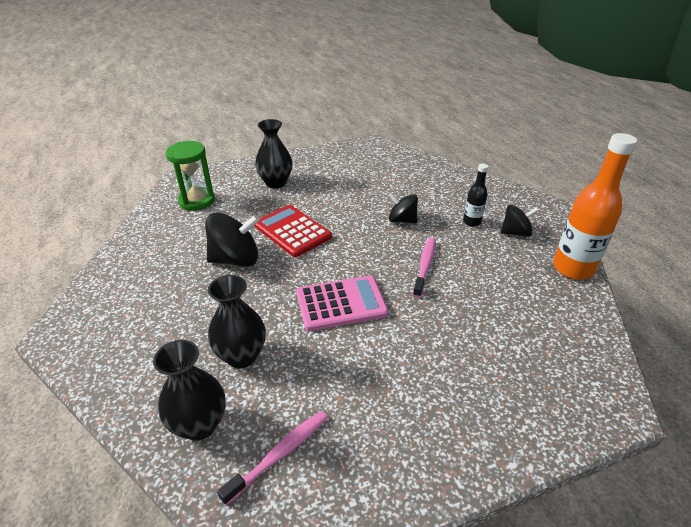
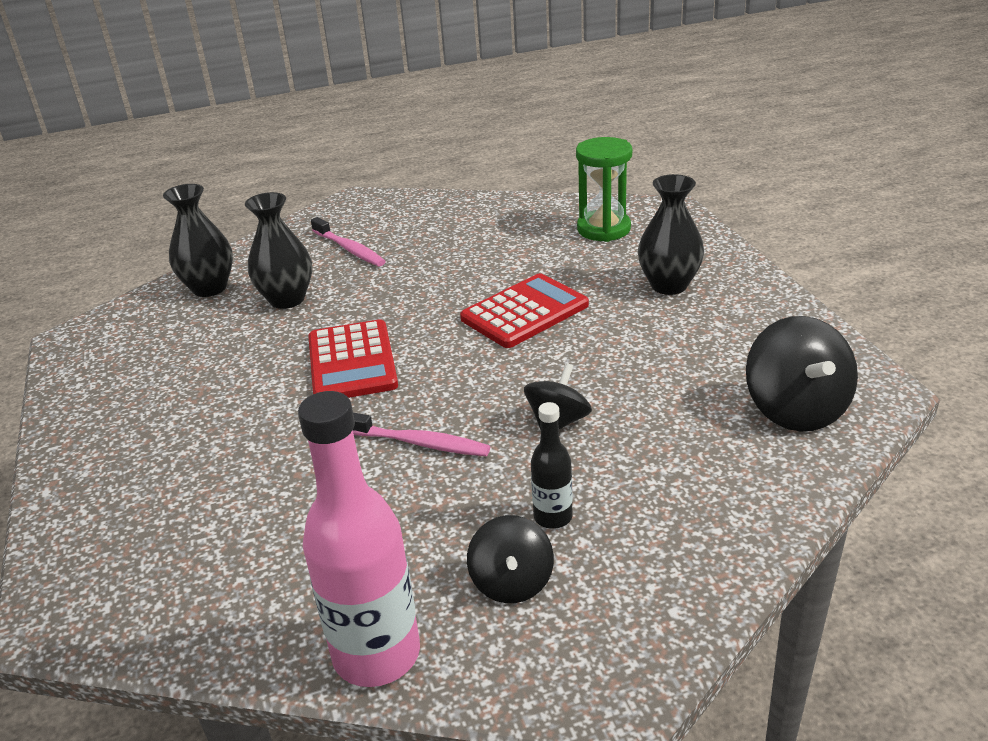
camera: 95 degrees right, 5 degrees down
(235, 259) = (460, 275): black spinning top -> black spinning top (795, 409)
(279, 454) = (152, 334): pink toothbrush -> pink toothbrush (349, 249)
(341, 303) = (352, 362): pink calculator -> red calculator
(573, 268) = (376, 654): orange bottle -> pink bottle

